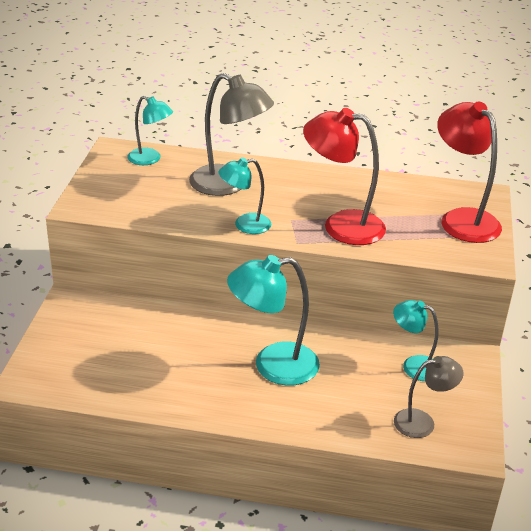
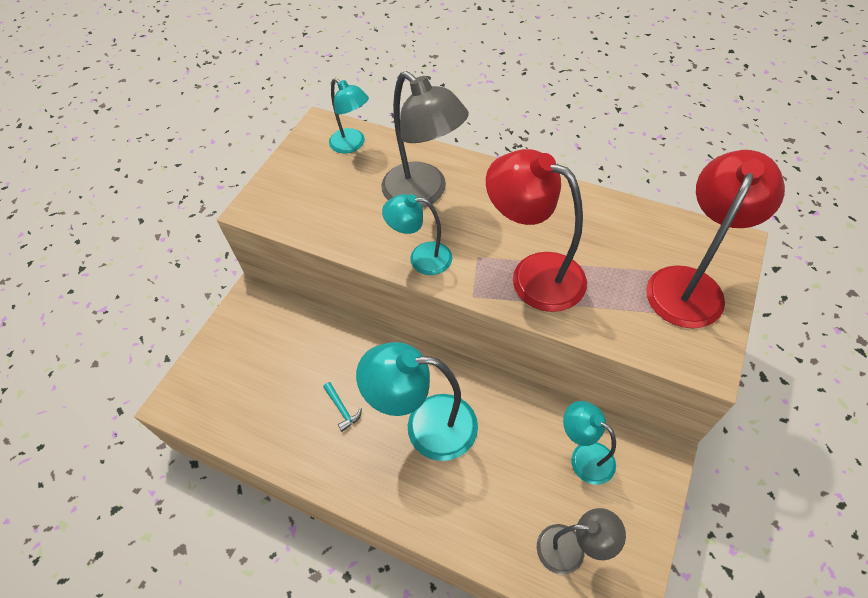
camera: 20 degrees right, 20 degrees up
(192, 365) = (342, 409): none -> turquoise hammer
(462, 219) = (689, 284): red lamp -> red lamp turned 45 degrees clockwise

